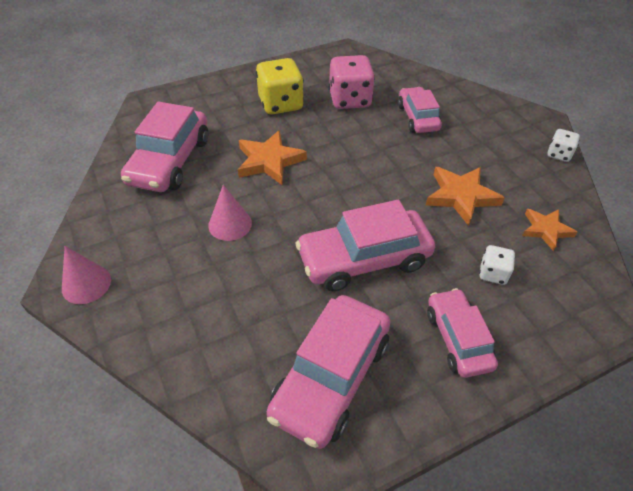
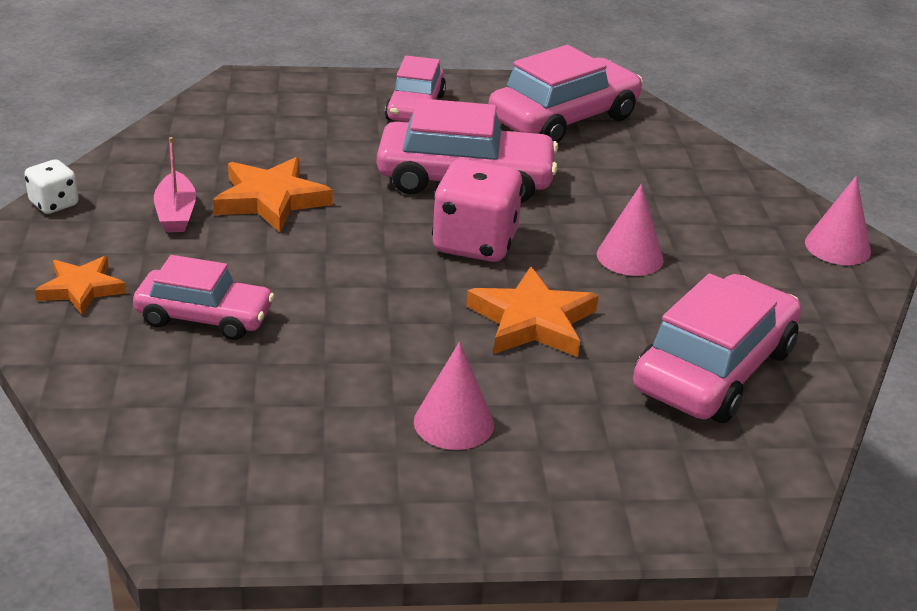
camera: 160 degrees left, 15 degrees down
(280, 104) = (454, 422): yellow dice -> pink cone
(349, 100) = (301, 389): pink dice -> pink dice (475, 243)
(418, 117) = (204, 317): pink car -> pink car turned 90 degrees counterclockwise
(493, 273) = (322, 133): white dice -> none
(496, 169) = (176, 213): none -> pink boat
(546, 230) = (206, 145): orange star -> orange star (81, 289)

